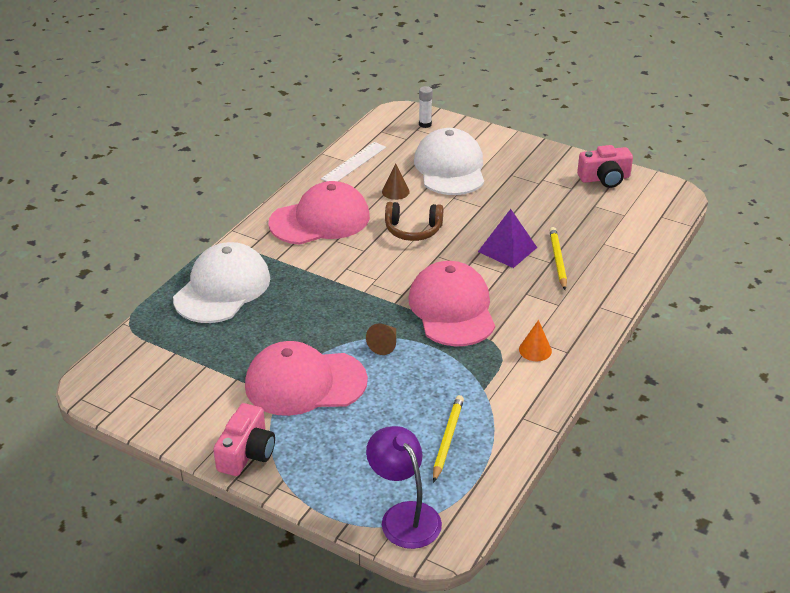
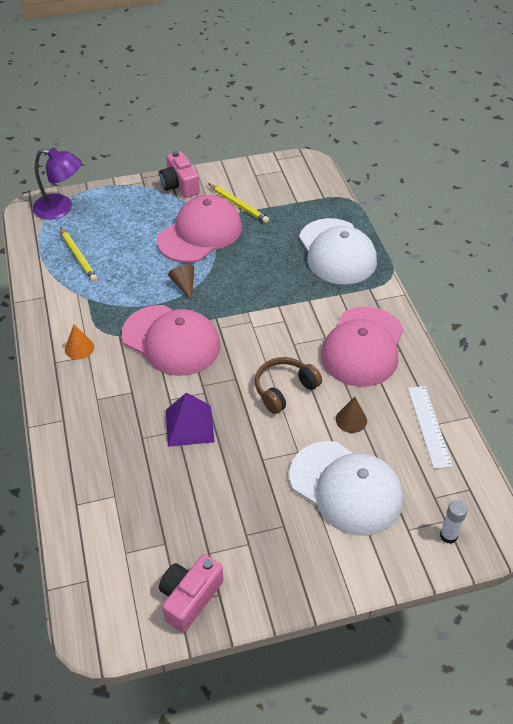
camera: 135 degrees right, 10 degrees up
(557, 260) = (137, 445): yellow pencil -> yellow pencil (238, 205)

